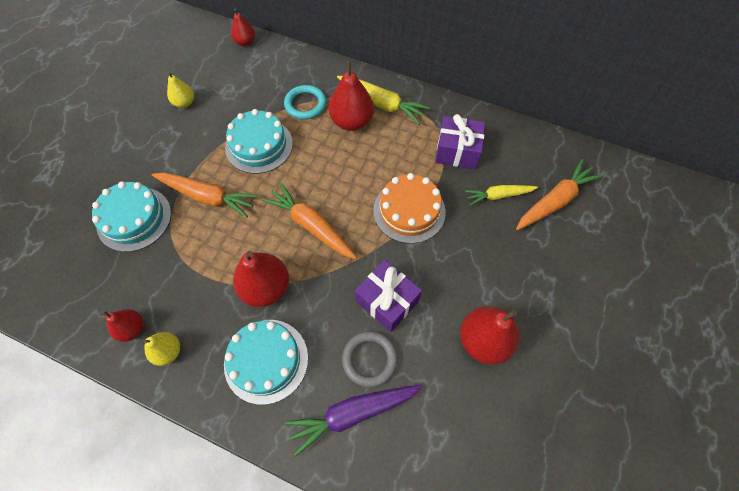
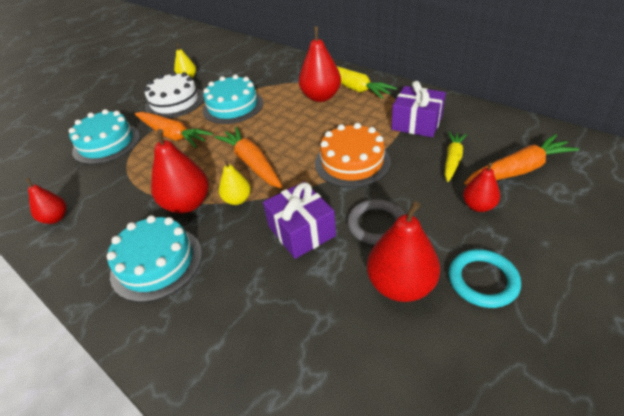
camera: 20 degrees right, 20 degrees down
(168, 351) = (74, 240): yellow pear -> yellow pear (237, 199)
(186, 145) = (175, 102): none -> white cake
(245, 42) = (253, 47): red pear -> red pear (478, 206)
(305, 104) = (285, 84): turquoise ring -> turquoise ring (482, 280)
(353, 414) = (221, 330): purple carrot -> none
(369, 359) = (261, 280): grey ring -> grey ring (376, 224)
(498, 196) = (452, 160): yellow carrot -> yellow carrot turned 105 degrees clockwise

